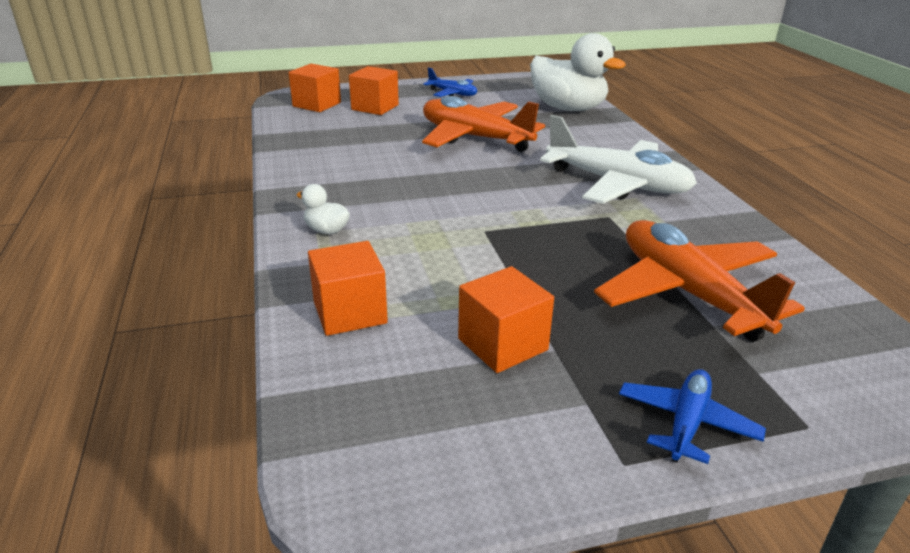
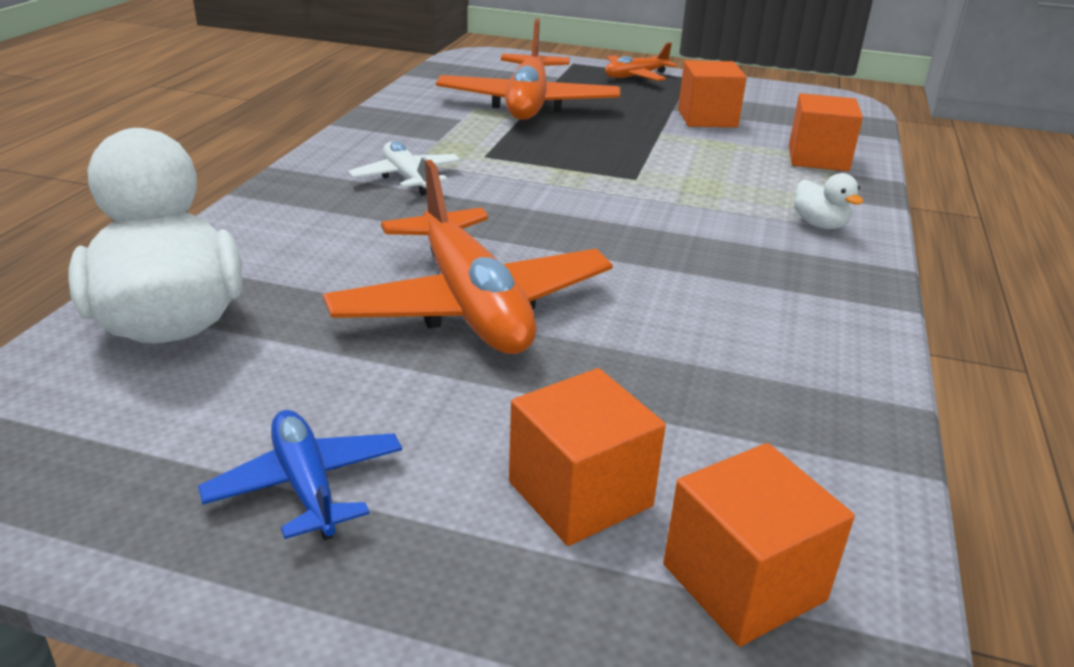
camera: 150 degrees left, 0 degrees up
(617, 184) = (406, 178): white plane -> white plane, size x0.51
(686, 423) = (635, 76): blue plane -> orange plane

